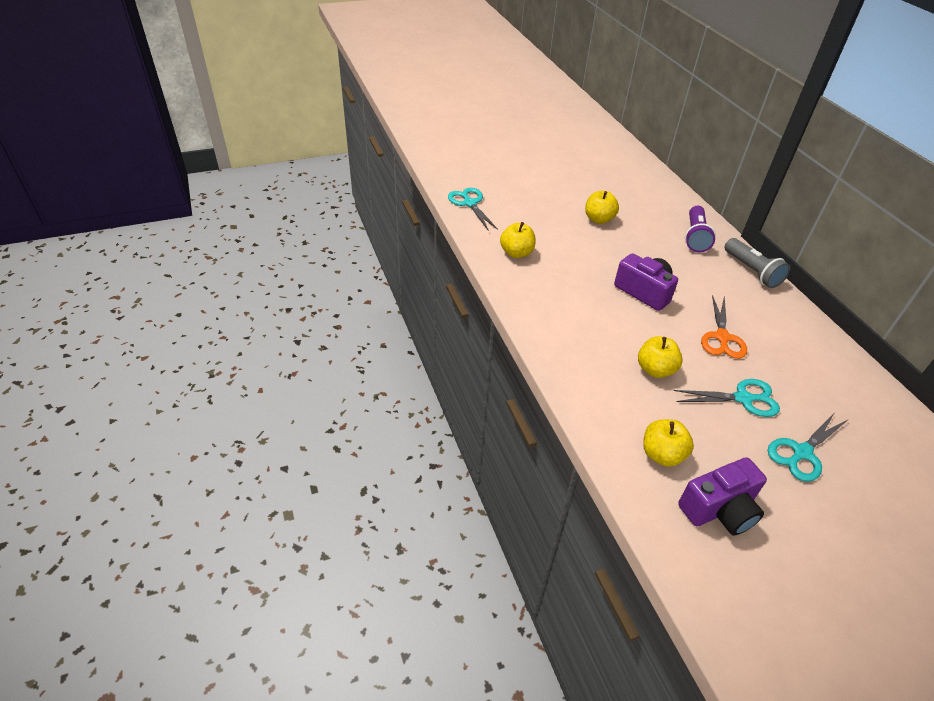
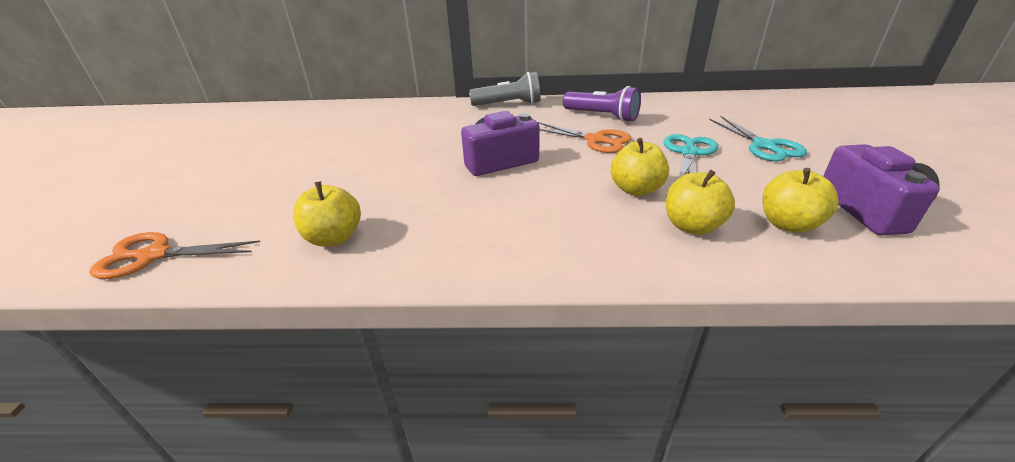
camera: 65 degrees left, 10 degrees down
(470, 203) = (154, 255): turquoise scissors -> orange scissors
(598, 219) = (345, 155): yellow apple -> yellow apple (692, 226)
(695, 237) = (437, 114): purple flashlight -> purple flashlight (602, 116)

